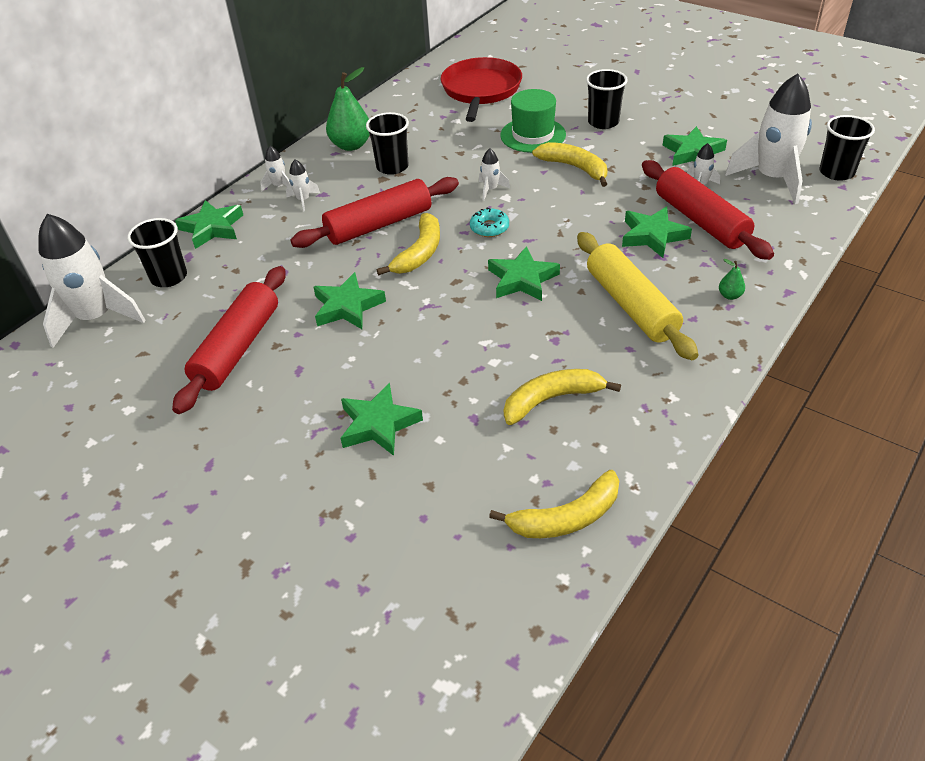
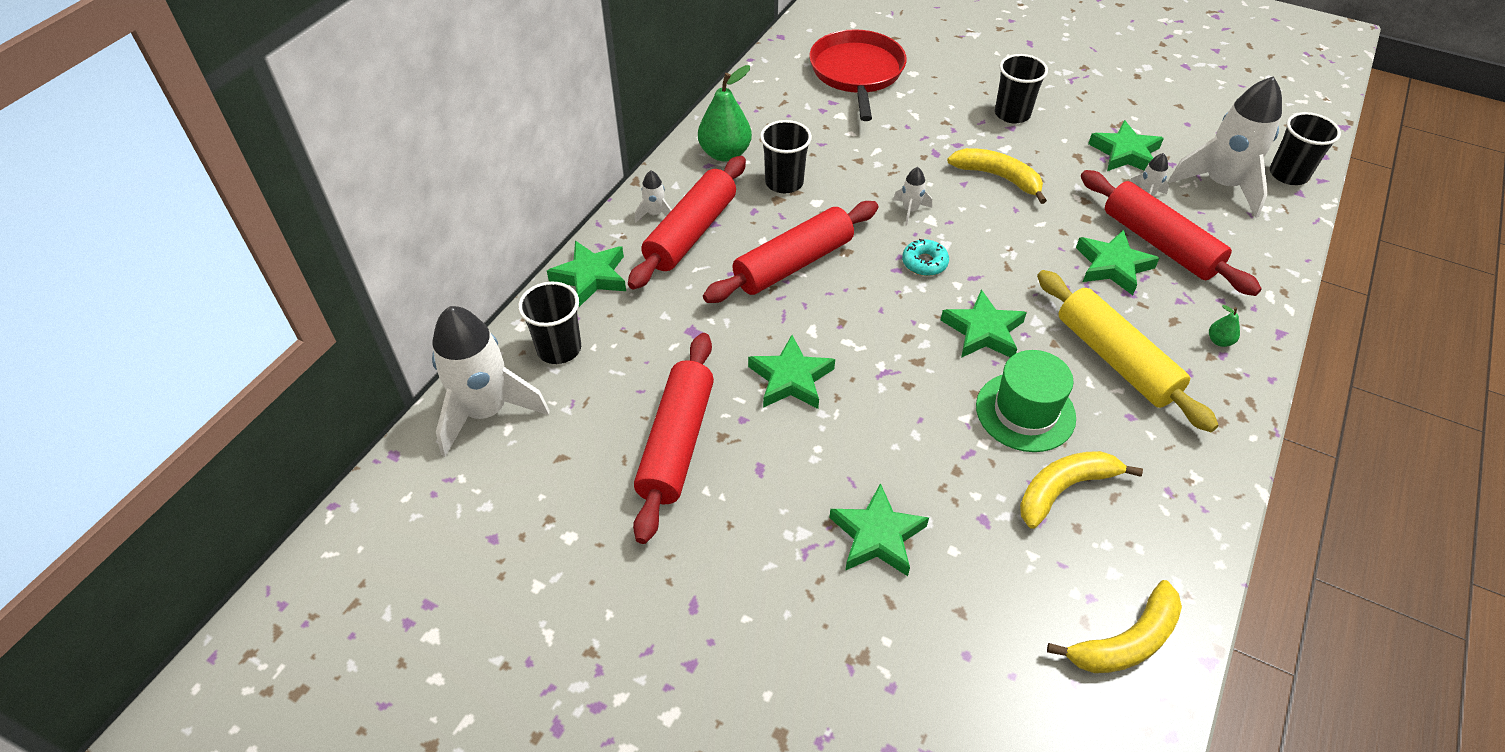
camera: 10 degrees left, 5 degrees up
(303, 200) = (691, 233): white rocket -> red rolling pin
(419, 253) = (853, 301): yellow banana -> none
(533, 135) = (936, 134): green hat -> green hat (1025, 412)

